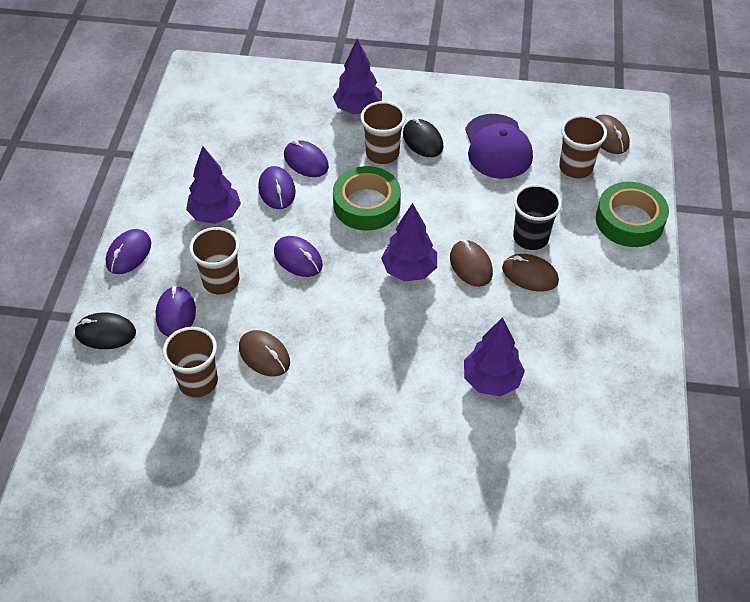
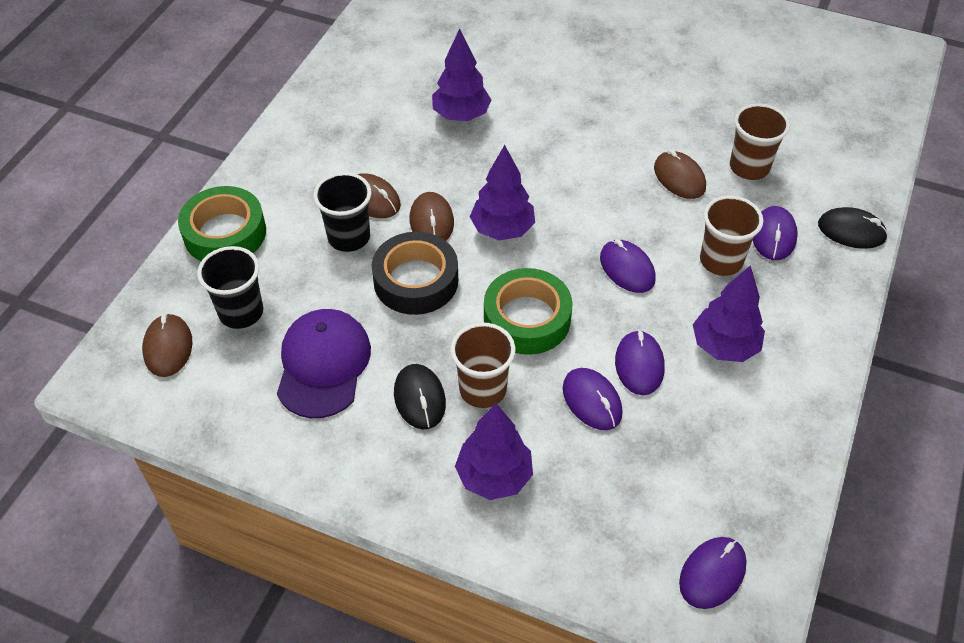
camera: 165 degrees left, 0 degrees up
(128, 253) = (834, 317): purple mouse -> purple mouse (712, 574)
(461, 215) = (416, 280): none -> black tape
(575, 167) = (241, 312): brown cup -> black cup

